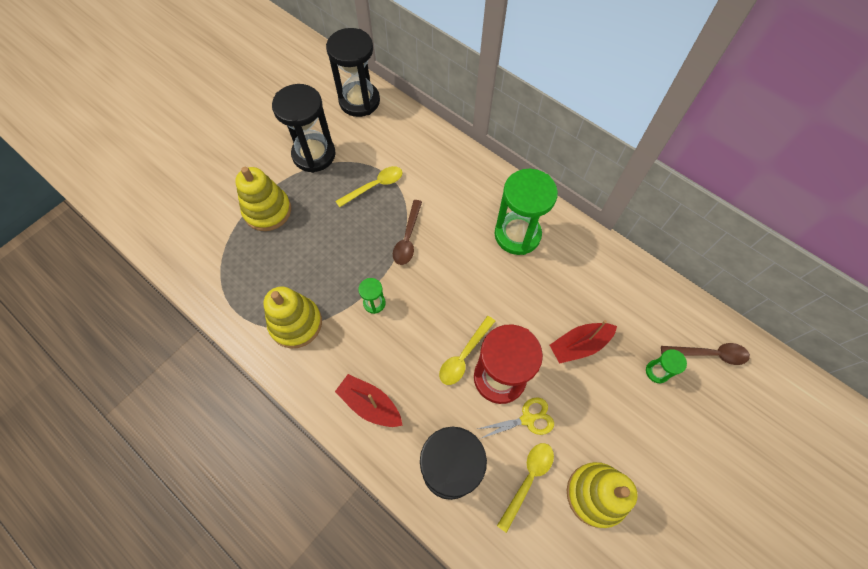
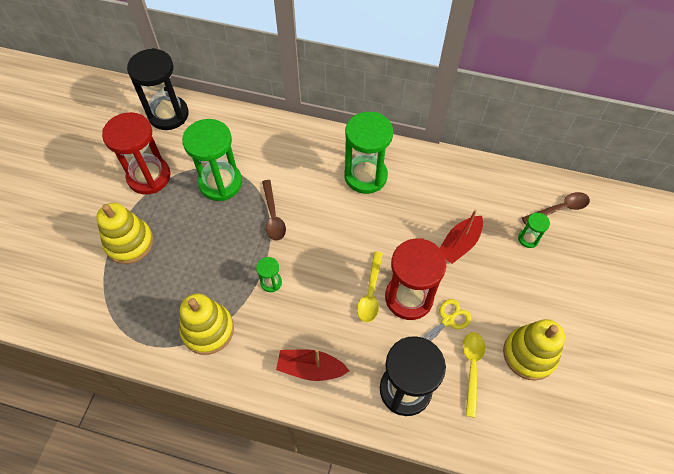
camera: 25 degrees left, 5 degrees down
(314, 155) = (149, 177): black hourglass -> red hourglass
(374, 186) = (220, 183): yellow spoon -> green hourglass

